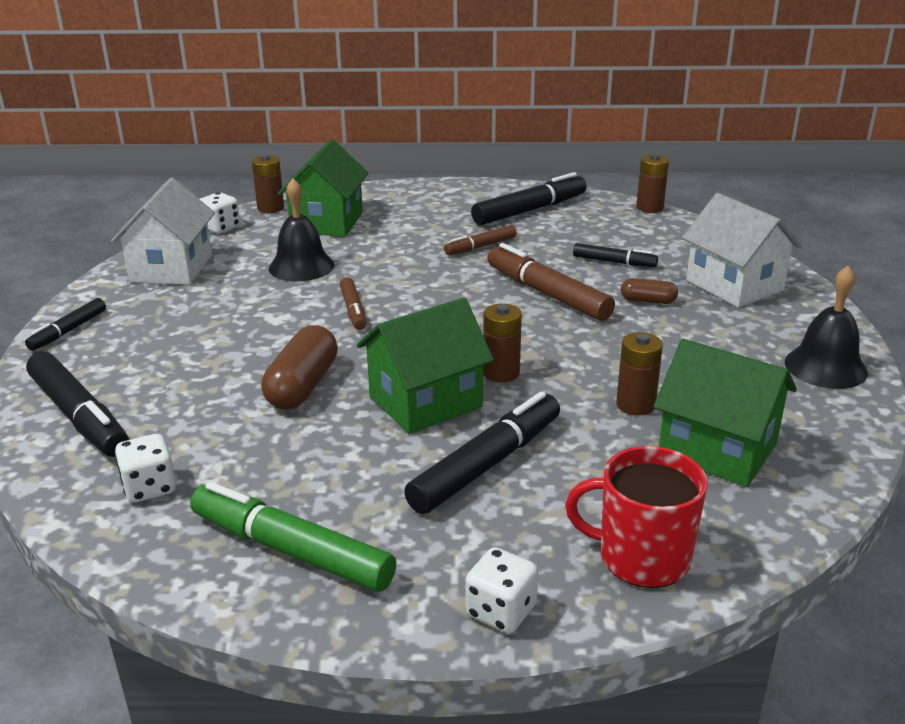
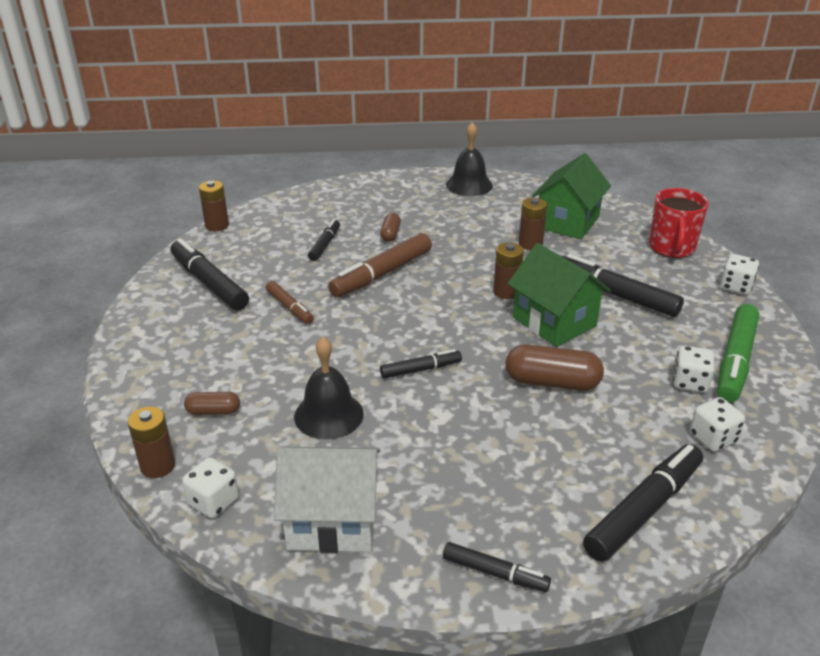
camera: 95 degrees left, 5 degrees up
(260, 493) = (690, 382): none -> white dice
(327, 222) = (213, 411): green house -> brown capsule
(353, 310) = (421, 369): brown marker -> black marker
(734, 285) = (364, 202): white house -> none

